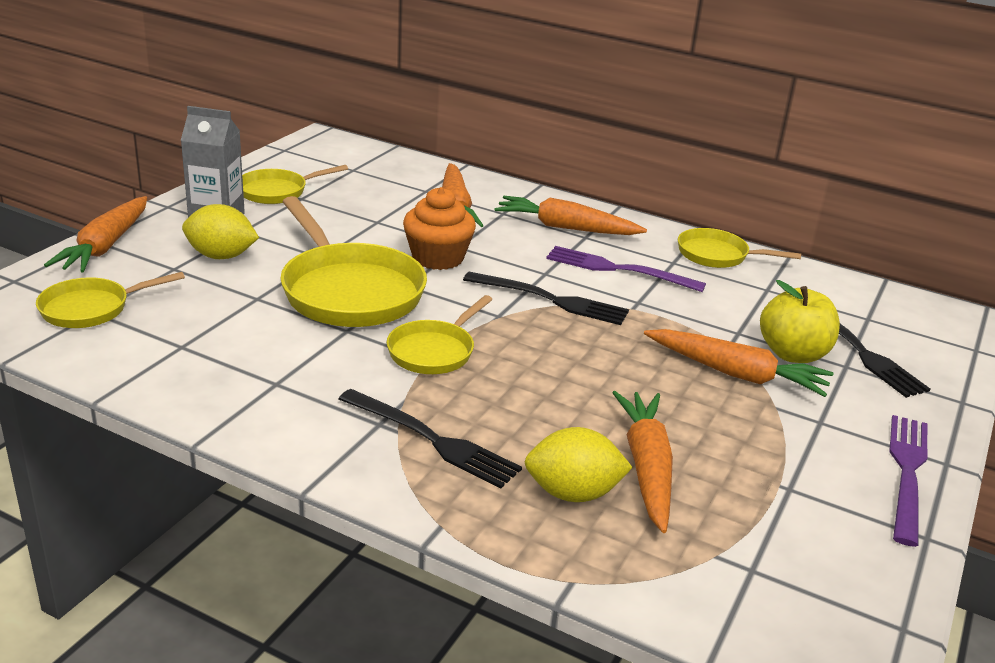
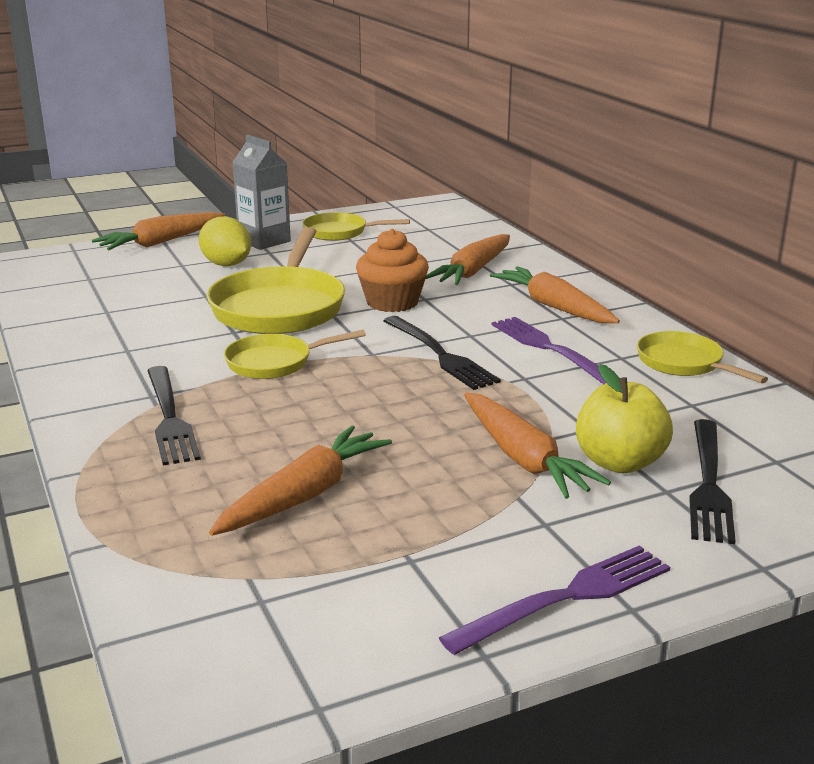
camera: 40 degrees right, 5 degrees down
(91, 308) = (90, 276): yellow pan -> none
(573, 493) = (211, 489): yellow lemon -> none

